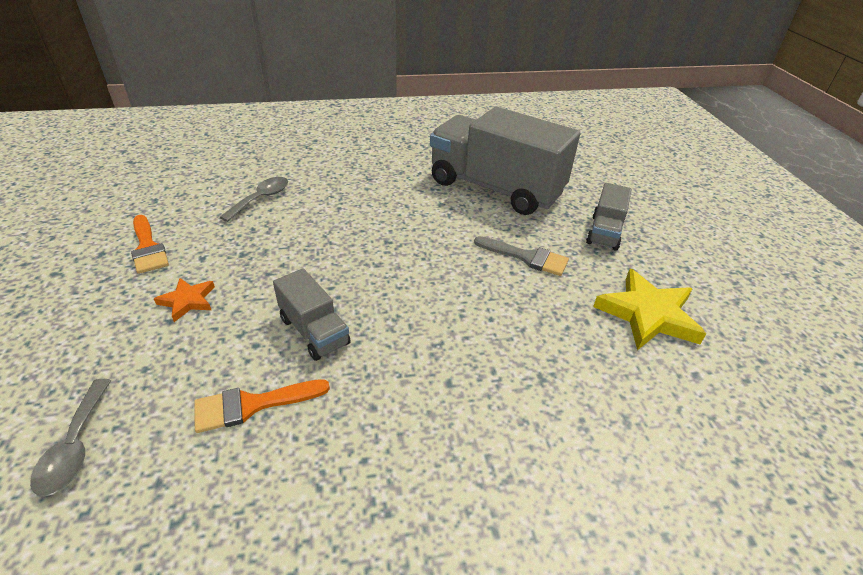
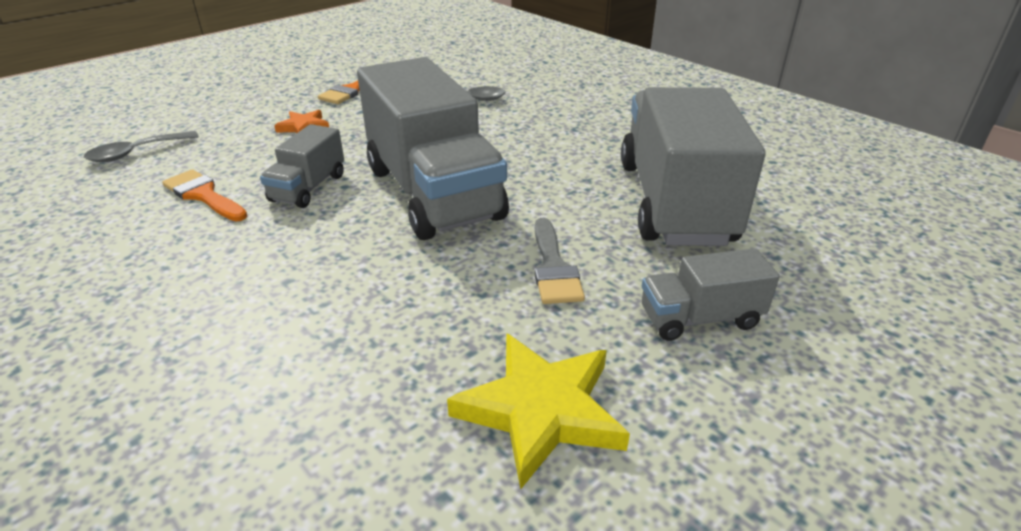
camera: 60 degrees right, 5 degrees down
(392, 270) = (433, 193): none -> grey truck

